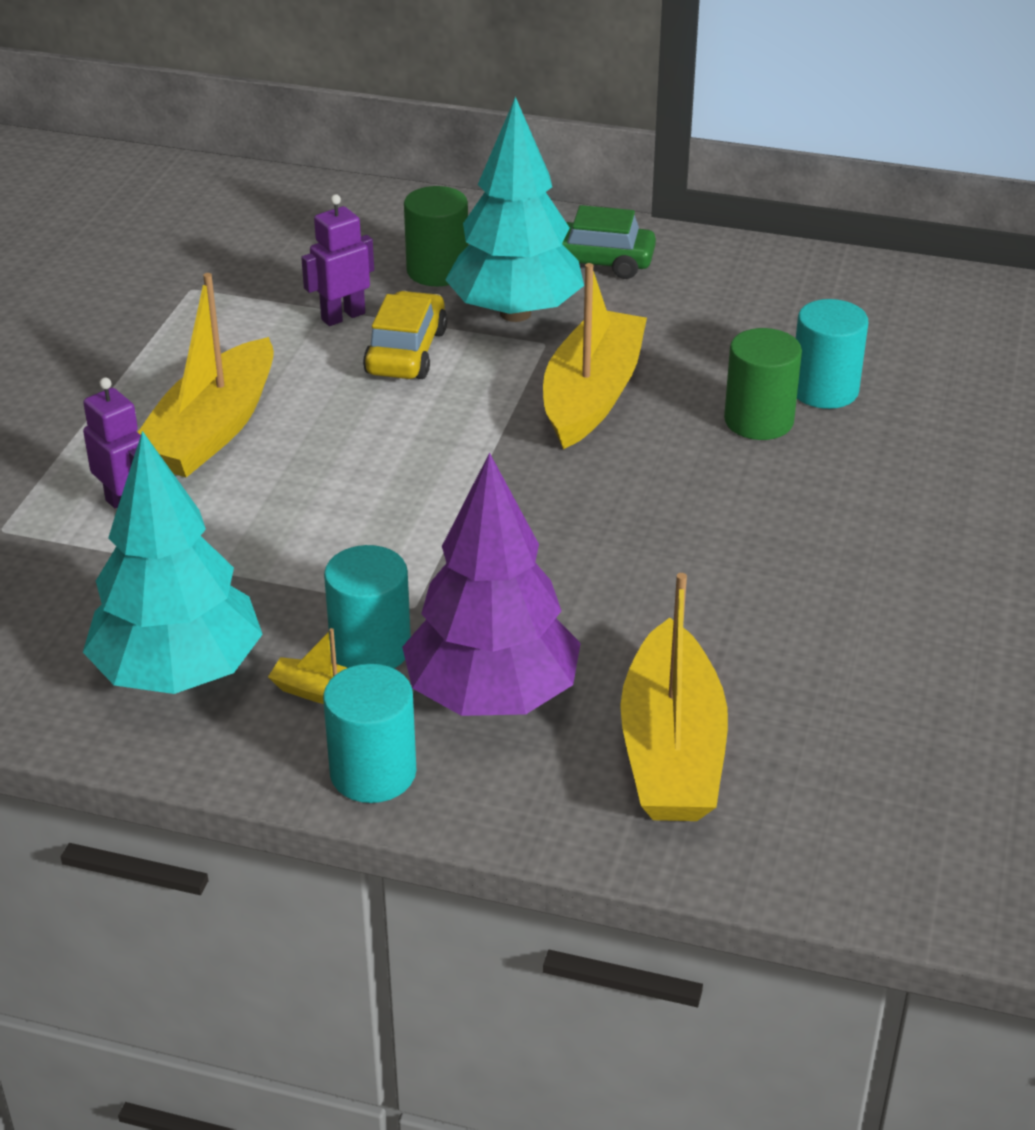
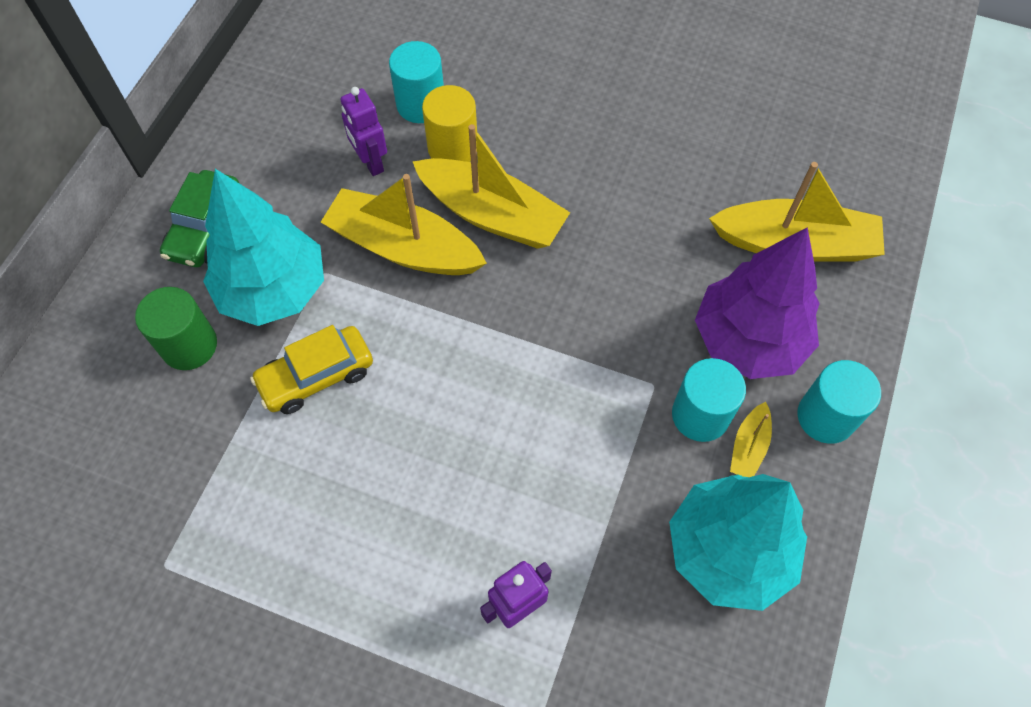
camera: 85 degrees left, 25 degrees up
(212, 430) = (410, 537): yellow boat -> yellow boat (492, 215)
(343, 316) = (247, 426): purple robot -> purple robot (370, 162)
(406, 352) = (316, 376): yellow car -> yellow car turned 45 degrees counterclockwise
(758, 421) = (452, 148): green cylinder -> yellow cylinder

